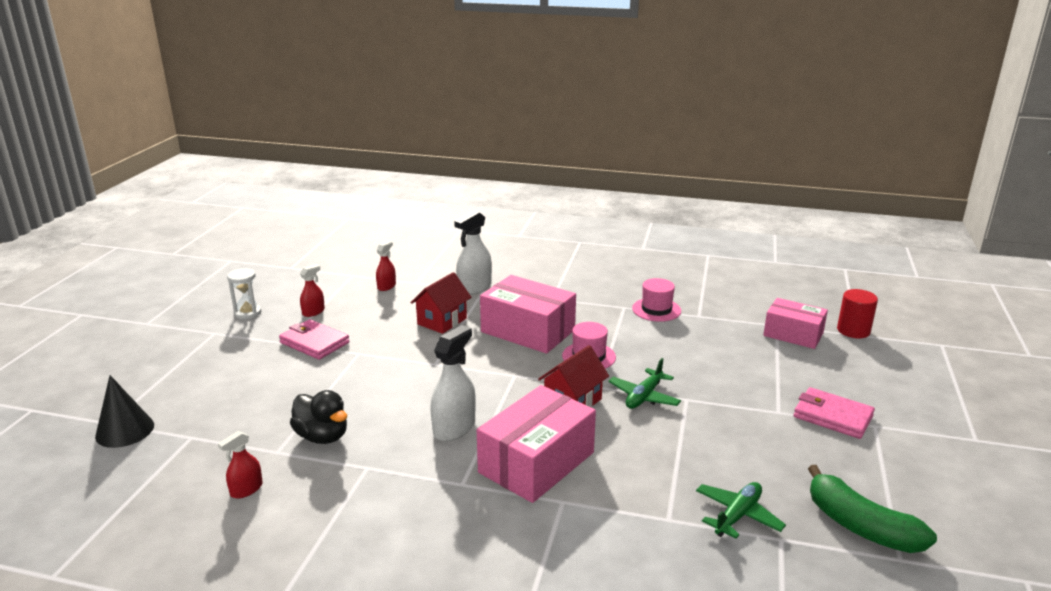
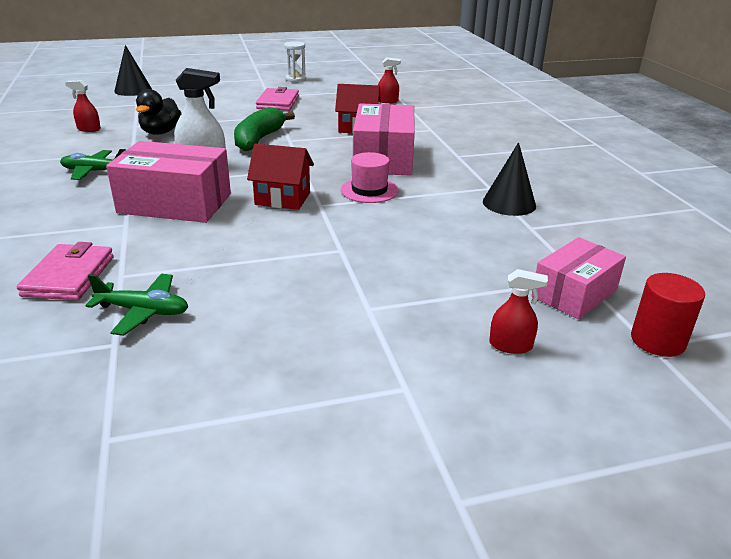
camera: 60 degrees right, 5 degrees up
(313, 312) = (319, 92): red spray bottle -> red spray bottle (510, 345)
(474, 288) = (430, 126): white spray bottle -> none
(644, 396) = (323, 228): green plane -> green plane (95, 171)
(656, 310) = (509, 203): pink hat -> black cone
(793, 334) = (574, 293): pink box -> pink box turned 45 degrees clockwise
(832, 416) = (395, 349): pink wallet -> pink wallet (69, 276)
(860, 526) = (161, 398): green banana -> green banana (259, 139)

